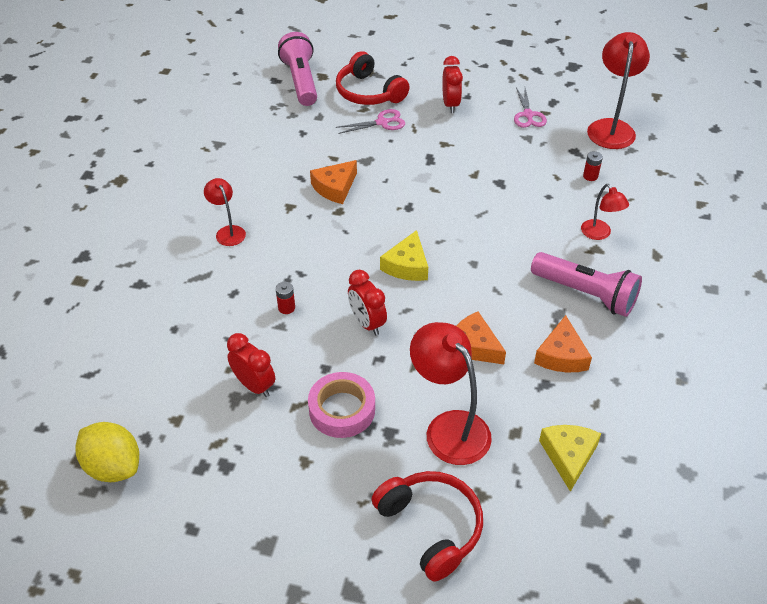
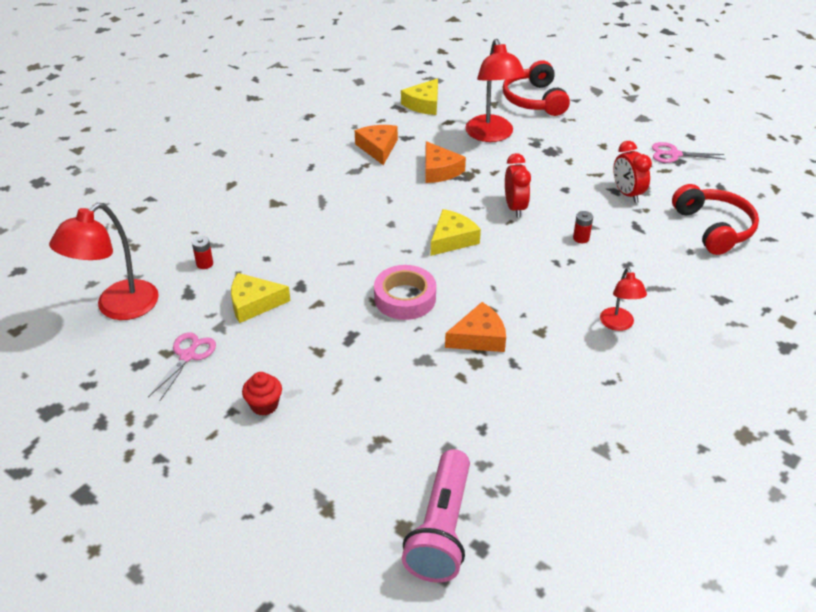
camera: 155 degrees left, 5 degrees down
(113, 466) = (746, 178): yellow lemon -> none
(342, 409) = (564, 163): pink tape -> pink tape (405, 298)
(369, 92) = (355, 467): red headphones -> red headphones (713, 228)
(382, 122) = (371, 408): pink scissors -> pink scissors (674, 154)
(450, 104) = (264, 405): red clock -> red cupcake
(521, 159) = (254, 303): none -> yellow cheese
(561, 355) = (378, 148): orange cheese -> orange cheese turned 45 degrees counterclockwise
(586, 294) = (319, 176): pink flashlight -> none
(599, 234) = (258, 213): red lamp -> none

